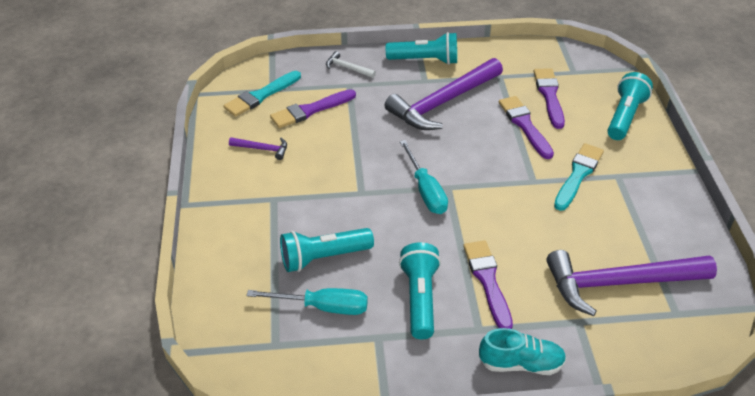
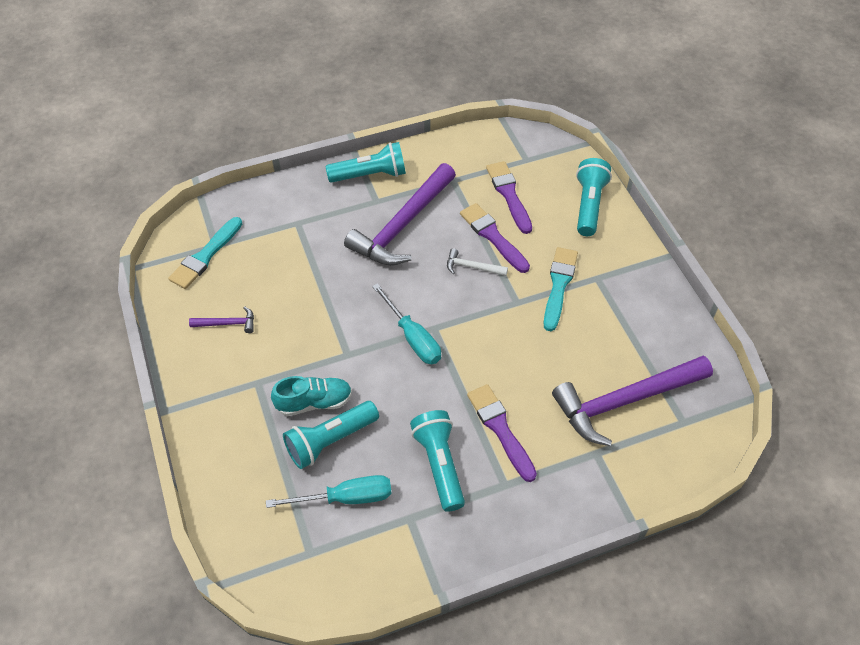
camera: 15 degrees left, 10 degrees up
(310, 110) = (265, 264): purple brush -> none
(347, 68) = (290, 201): white hammer -> white hammer (472, 267)
(521, 364) = (553, 512): turquoise shoe -> turquoise shoe (314, 402)

